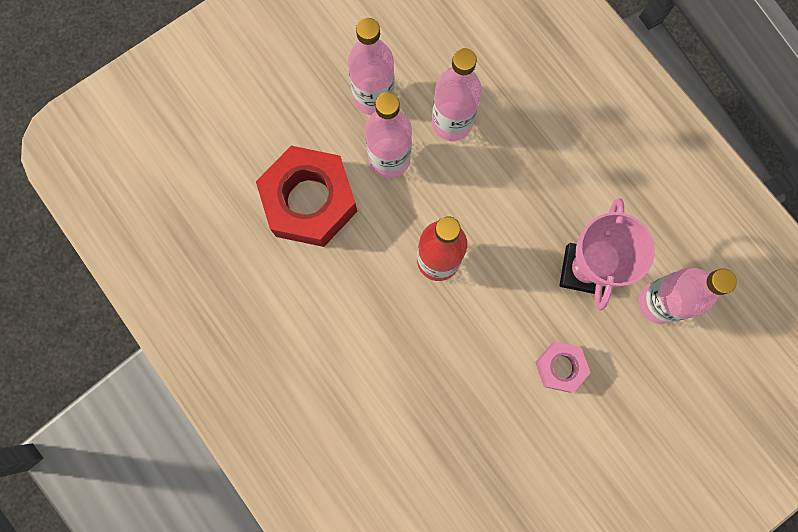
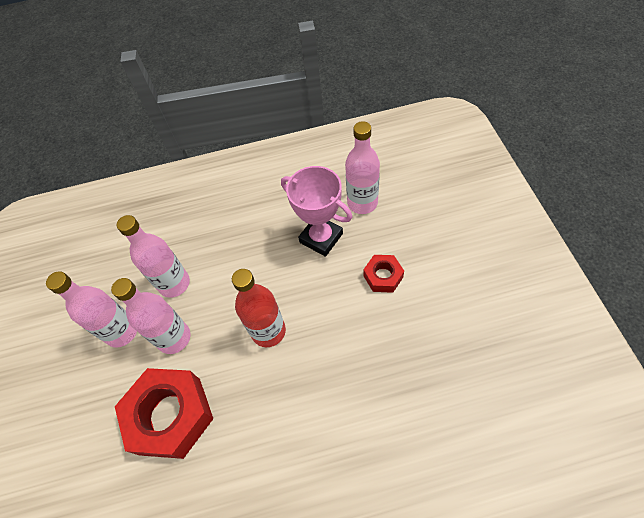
camera: 60 degrees left, 20 degrees down
(560, 367) = (383, 276): pink nut -> red nut

